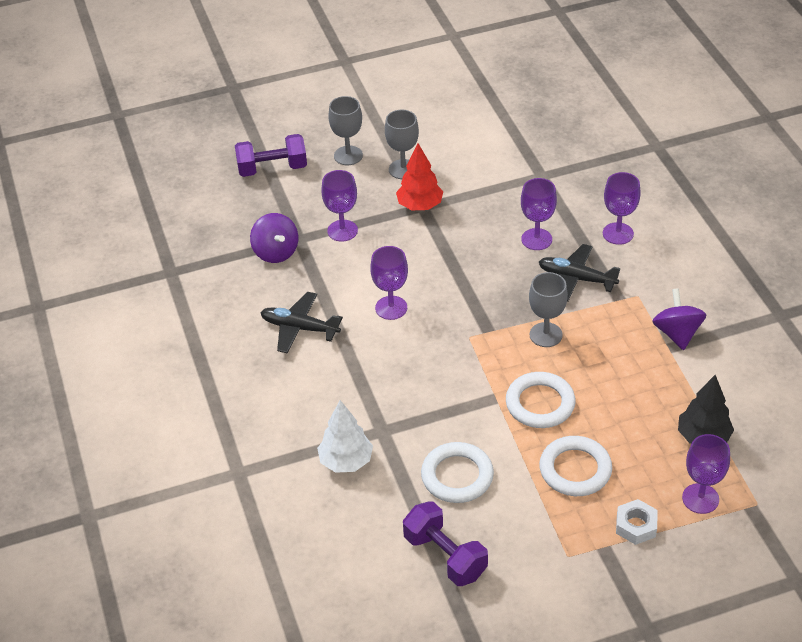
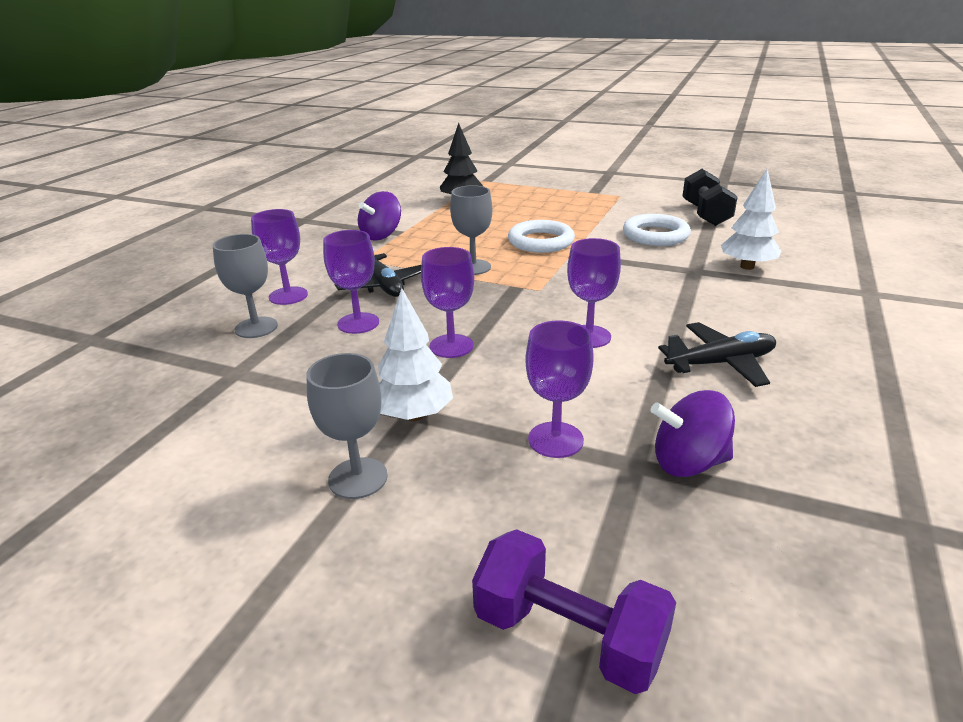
camera: 140 degrees left, 15 degrees down
(276, 252) = (688, 463): purple spinning top -> purple spinning top turned 105 degrees counterclockwise
(299, 328) = (720, 363): black plane -> black plane turned 75 degrees counterclockwise
(348, 155) = (399, 562): grey goblet -> grey goblet (256, 327)
(420, 206) = (414, 415): red tree -> white tree
(445, 556) = (705, 214): purple dumbbell -> black dumbbell
(575, 470) = (564, 214): white ring -> none
(636, 526) = (561, 192): white nut -> none
(700, 498) = (507, 188): purple goblet -> purple goblet (451, 346)

